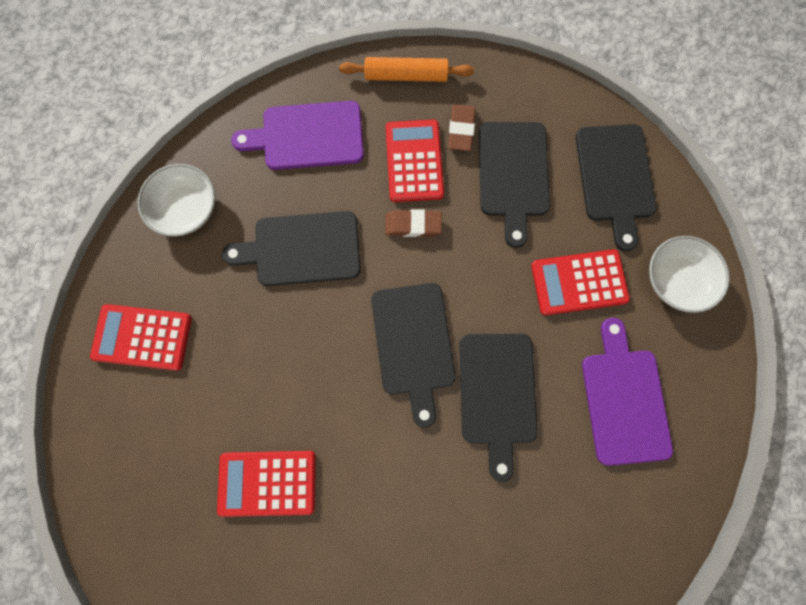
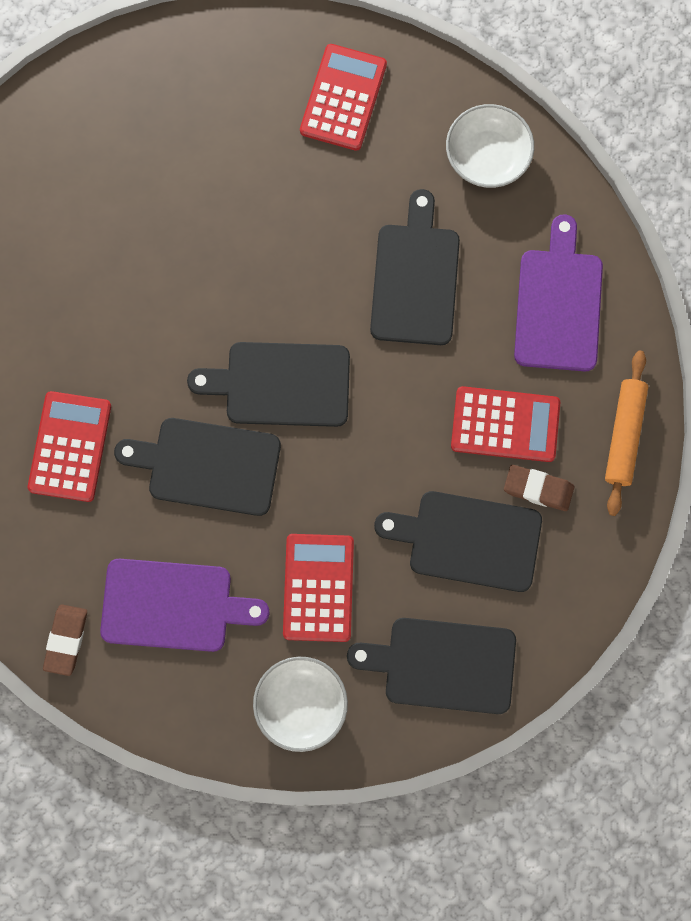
camera: 100 degrees right, 0 degrees up
(267, 483) = (163, 210): red calculator -> red calculator (70, 447)
(413, 225) = (423, 408): brown eraser -> brown eraser (66, 640)

